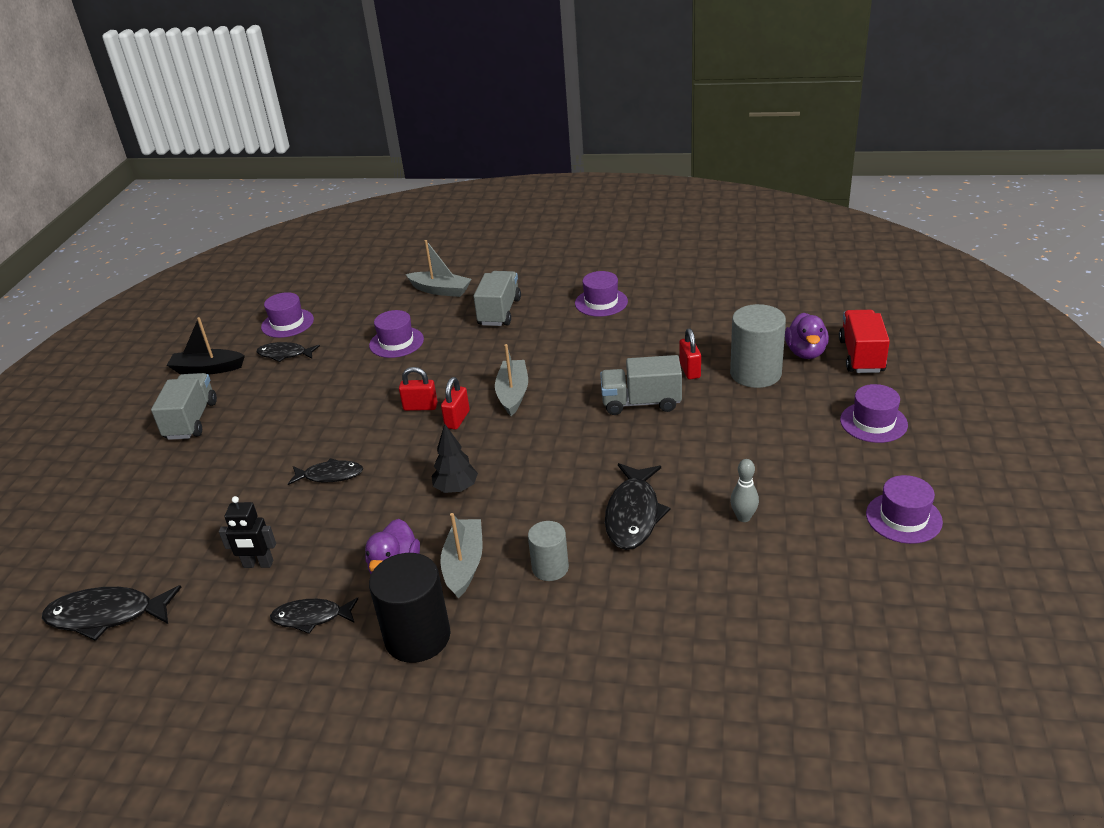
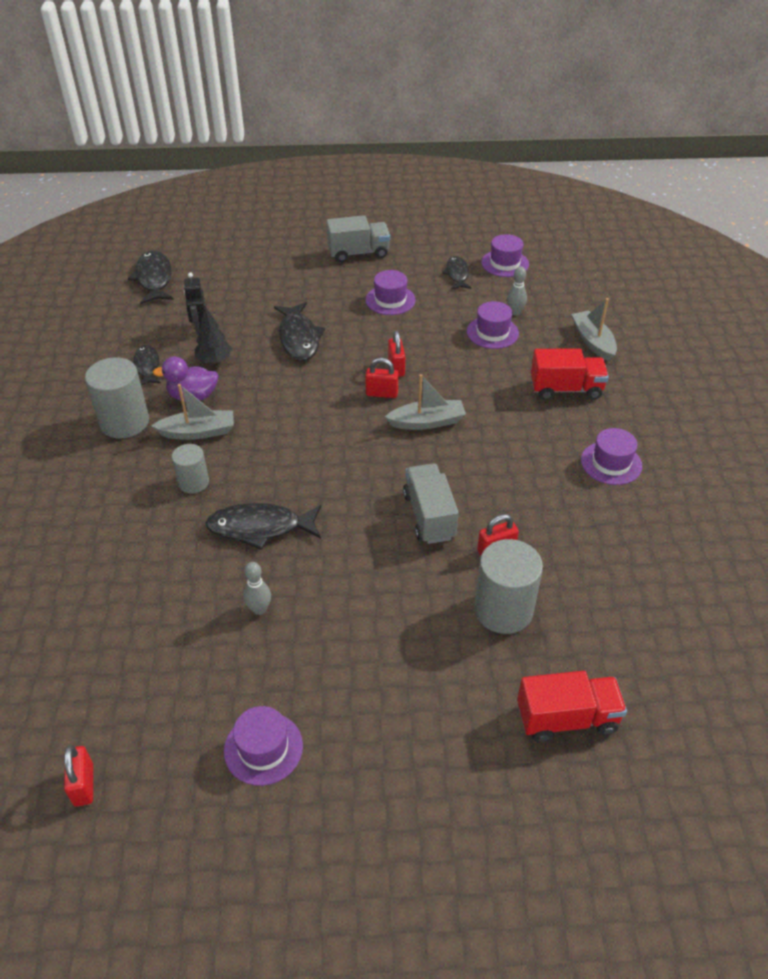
camera: 75 degrees right, 10 degrees up
(207, 369) = (426, 241): black boat -> none
(330, 475) = (299, 338): black fish -> black fish, size x1.57
(372, 326) = (515, 312): none -> grey bowling pin
(417, 637) = (124, 422): black cylinder -> grey cylinder
(440, 290) = (593, 341): grey boat -> grey boat turned 150 degrees clockwise
(456, 488) = (288, 410): black tree -> black tree (214, 360)
(499, 312) = (566, 389): grey truck -> red truck
(805, 352) = (559, 658): purple duck -> none
(873, 422) = (428, 726): purple hat -> purple hat (390, 300)
(959, 646) = (84, 785): none -> red padlock

